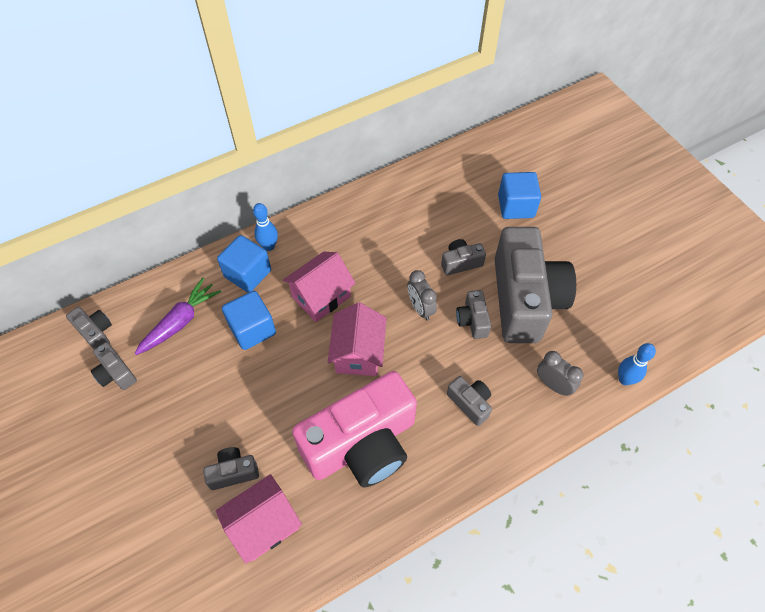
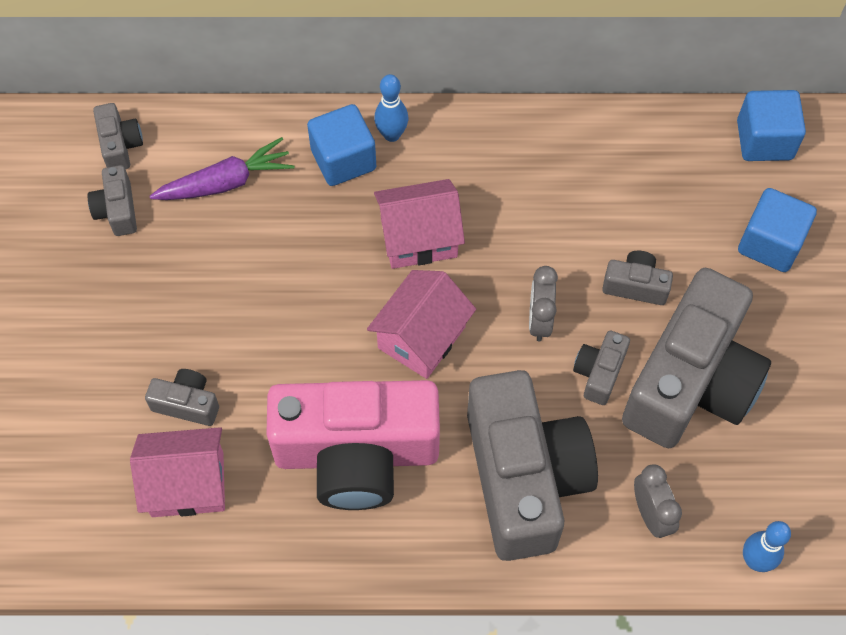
camera: 30 degrees right, 5 degrees up
(252, 329) = (307, 237): blue cube -> blue cube (764, 140)
(470, 403) = (524, 478): grey camera -> grey camera, size x2.41

